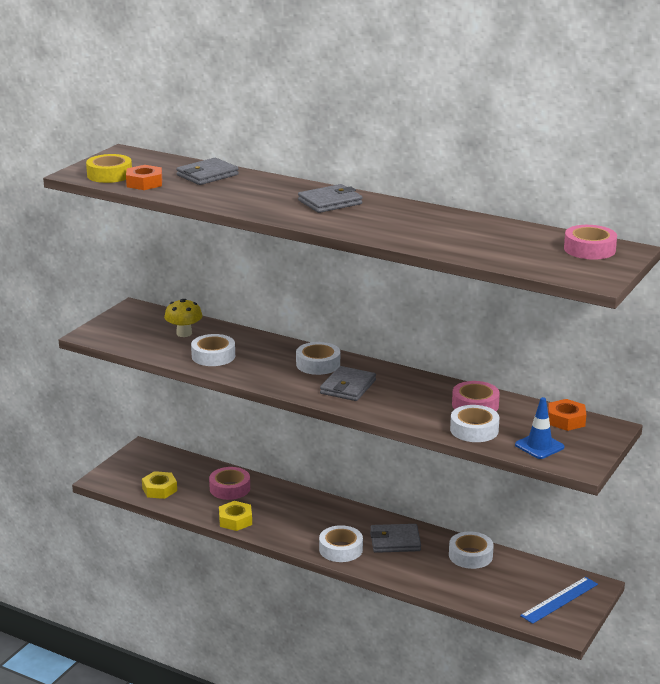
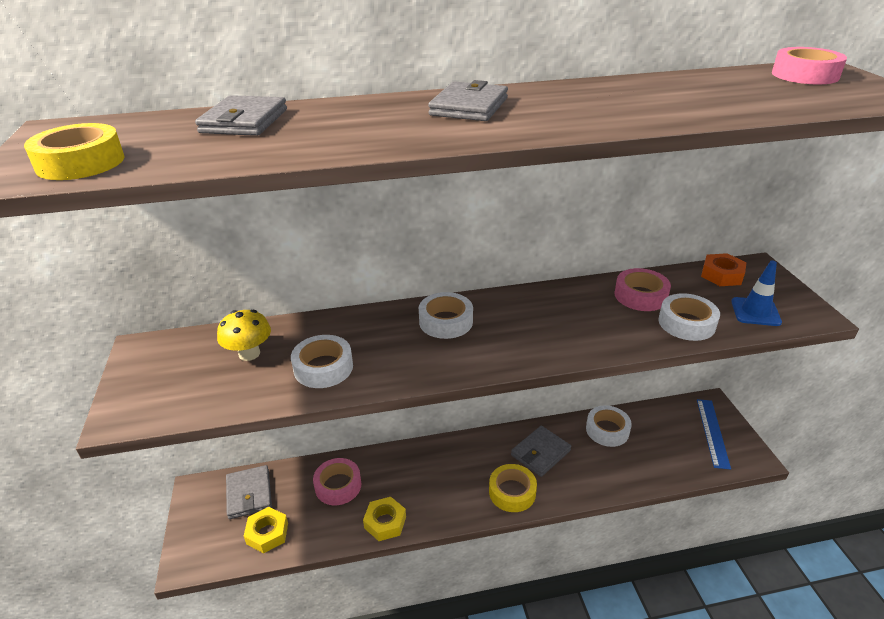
camera: 40 degrees left, 10 degrees up
(144, 183) = (164, 157): orange nut -> none
(341, 549) = (512, 492): white tape -> yellow tape
(348, 387) = (513, 334): grey wallet -> grey wallet (249, 494)

